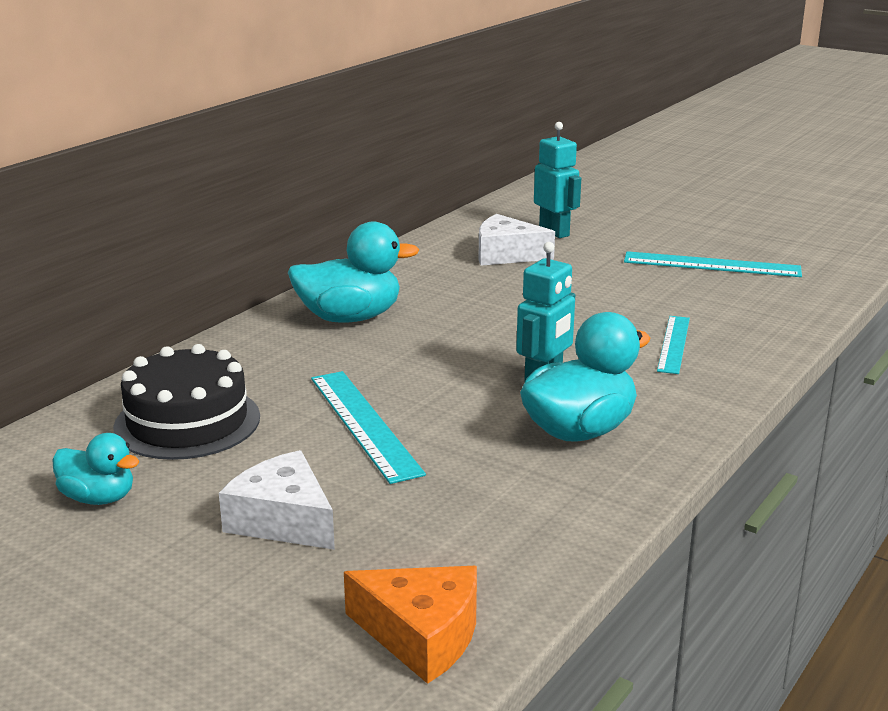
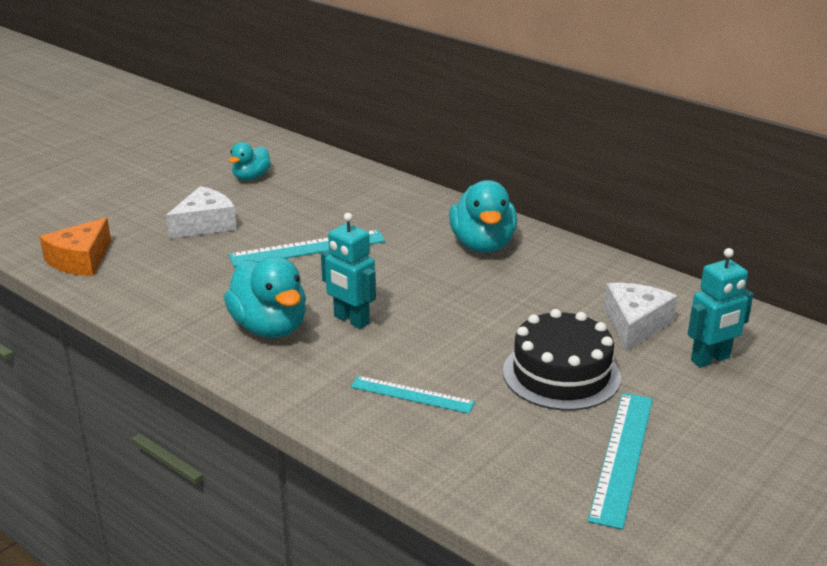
camera: 95 degrees right, 5 degrees up
(187, 422) = (329, 194): black cake -> black cake (561, 374)

